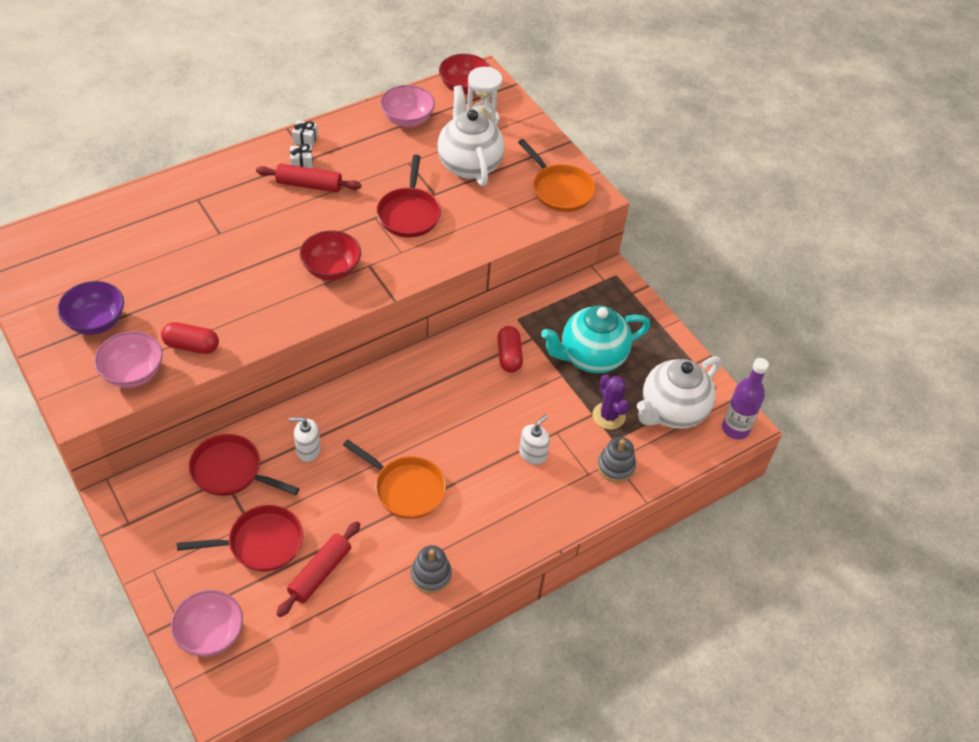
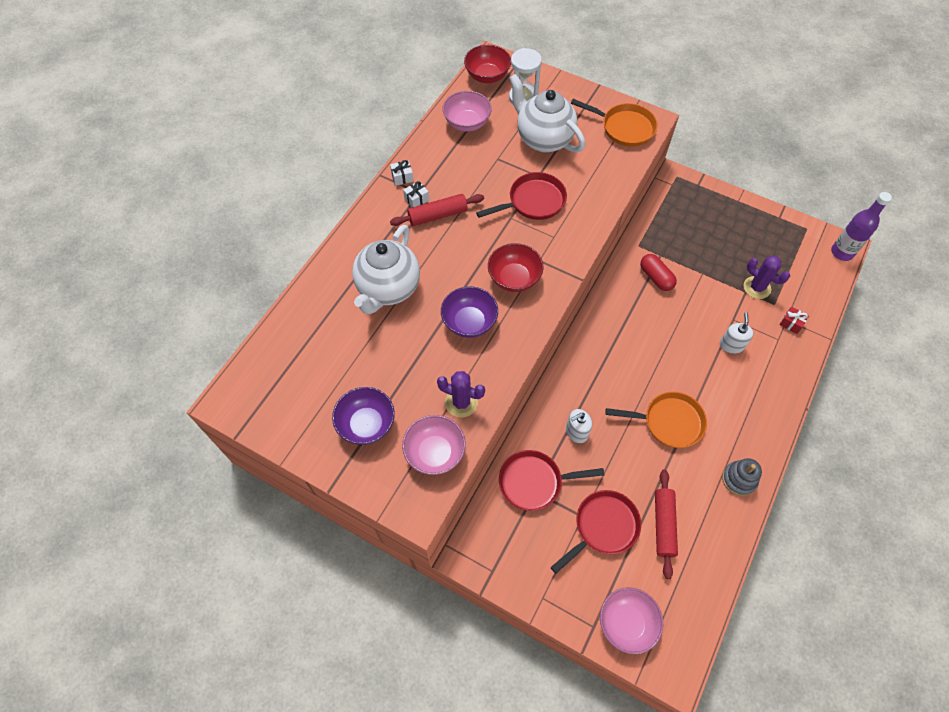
camera: 25 degrees left, 10 degrees up
(191, 345) = (461, 402): red capsule -> purple cactus
(257, 285) = (469, 322): none -> purple bowl
(409, 213) = (533, 201): red pan -> red pan turned 90 degrees counterclockwise
(591, 357) = (710, 249): turquoise teapot -> none
(616, 466) = (791, 323): grey stacking toy -> red gift
(672, 411) = (793, 261): white teapot -> white teapot (388, 289)

